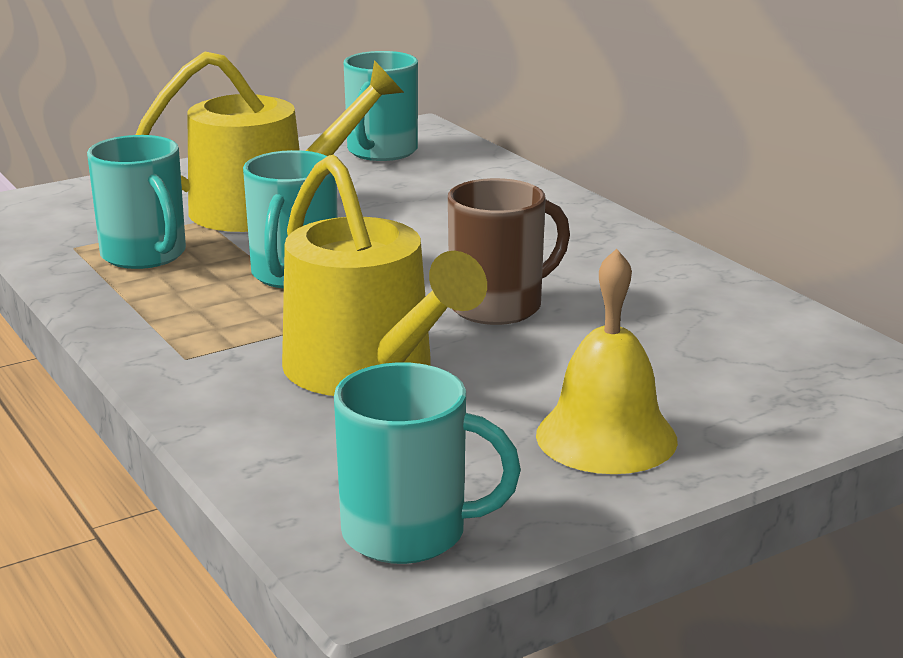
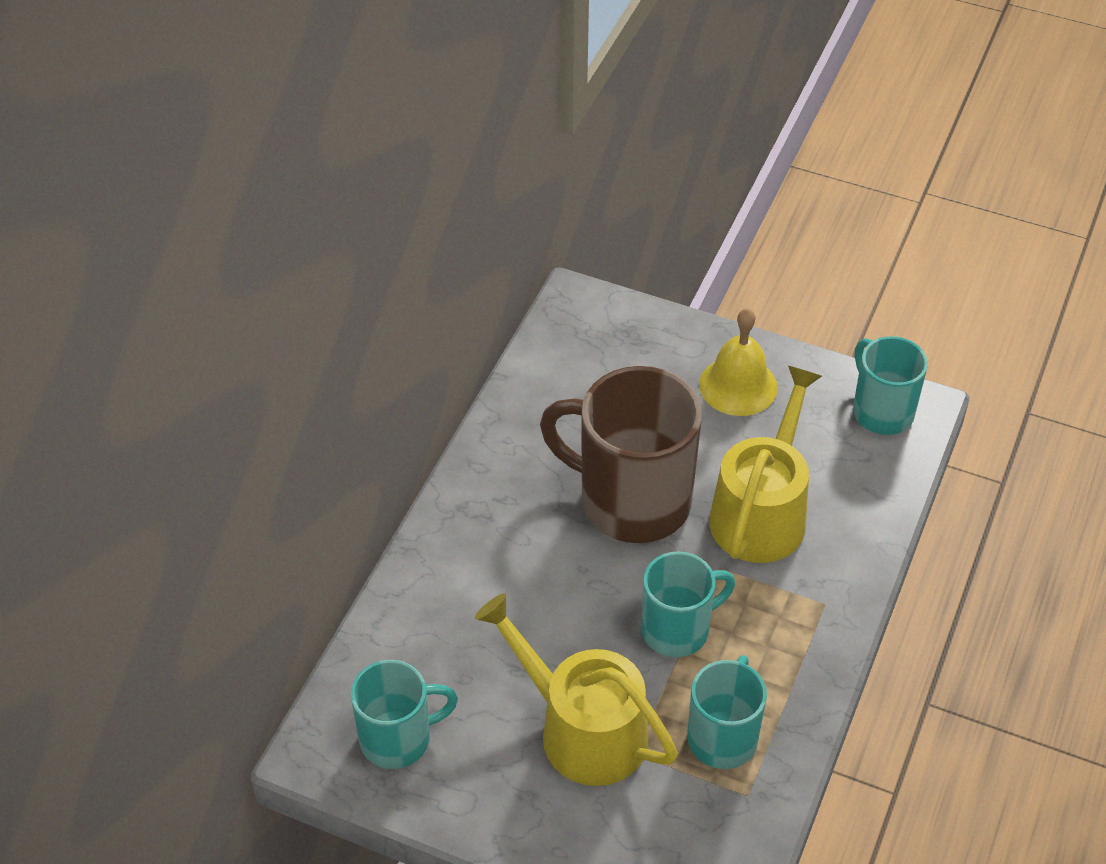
camera: 125 degrees left, 25 degrees up
(498, 306) = (631, 500): brown mug -> brown mug, size x1.72

